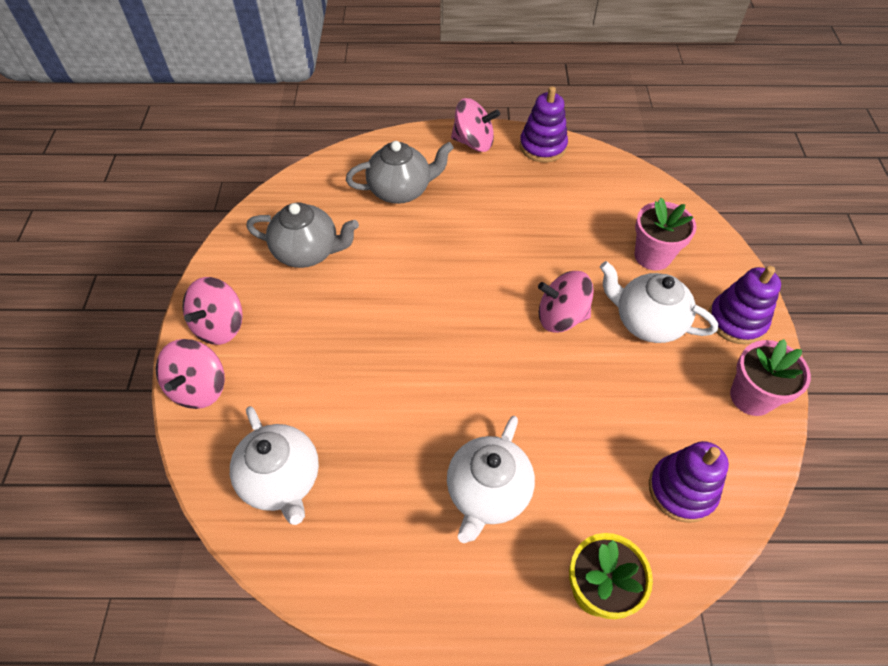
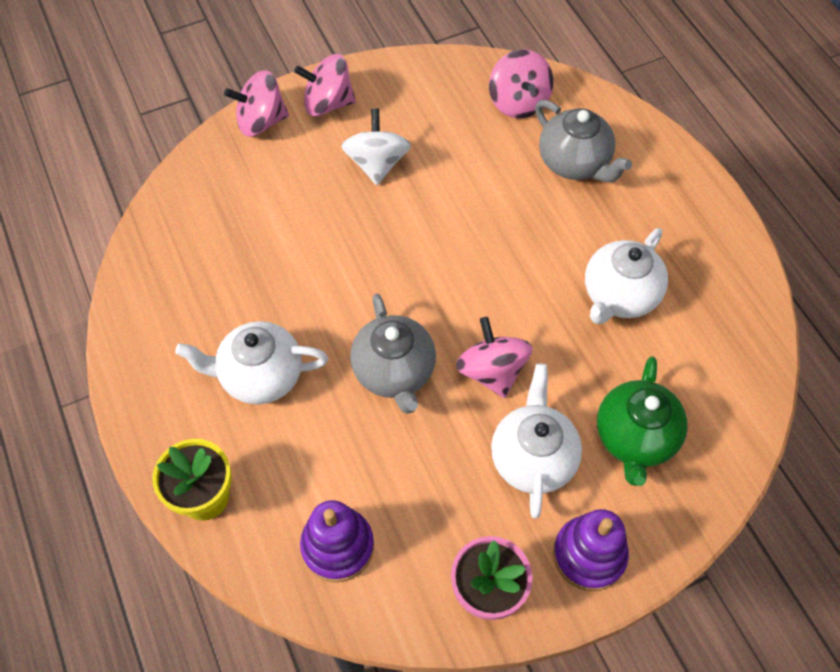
camera: 65 degrees right, 5 degrees up
(282, 480) = (205, 219): white teapot -> white teapot (619, 295)
(307, 252) = (446, 125): grey teapot -> grey teapot (394, 372)
(313, 315) = (377, 164): none -> white spinning top
(473, 142) = (694, 198): pink spinning top -> pink spinning top (518, 102)
(542, 146) = (738, 268): purple stacking toy -> none
(652, 256) = (635, 438): pink flower pot -> green teapot

